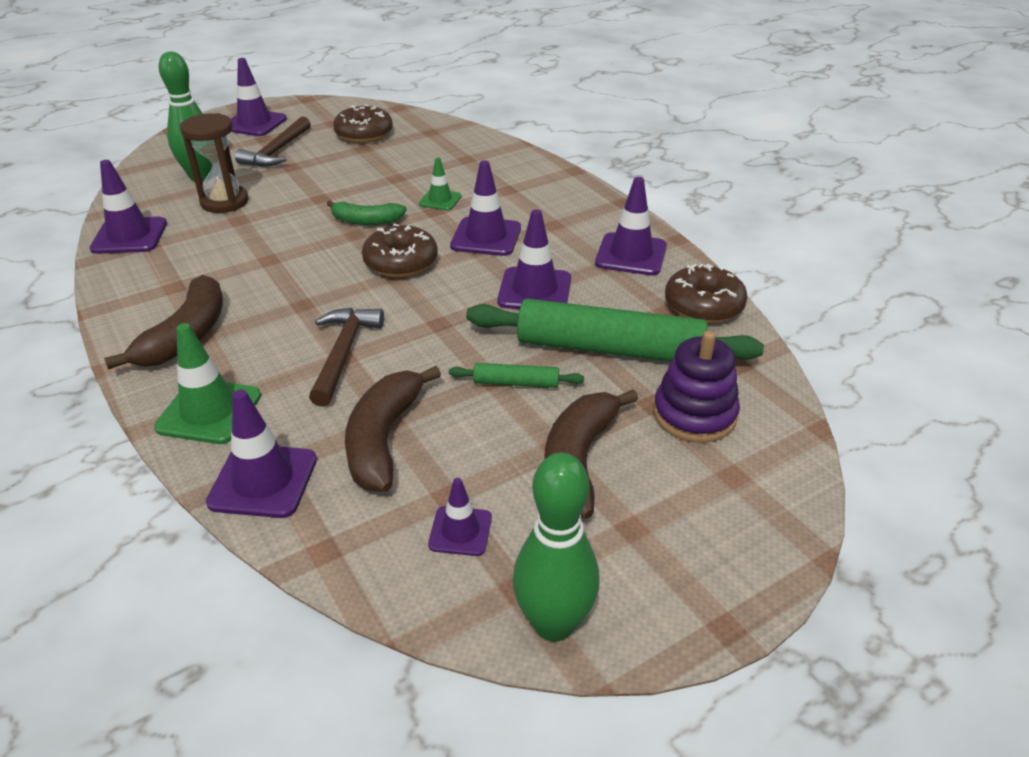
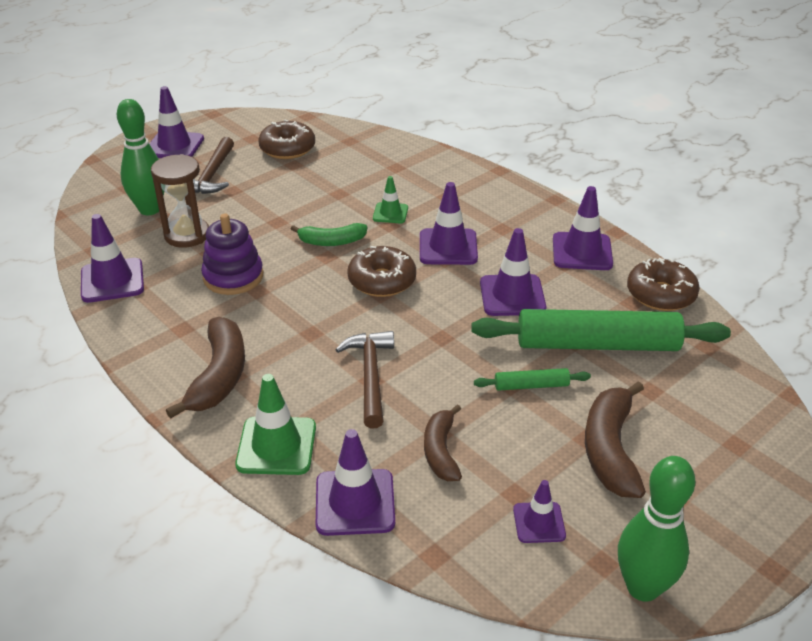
camera: 10 degrees left, 0 degrees up
(384, 439) = (441, 451): brown banana -> brown banana, size x0.65
(694, 414) = (688, 396): purple stacking toy -> purple stacking toy (233, 277)

